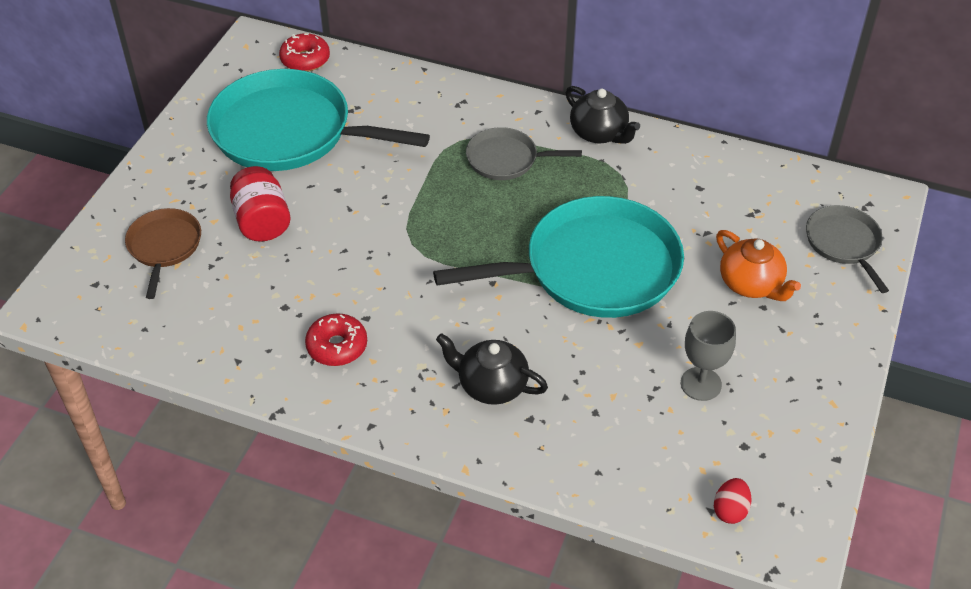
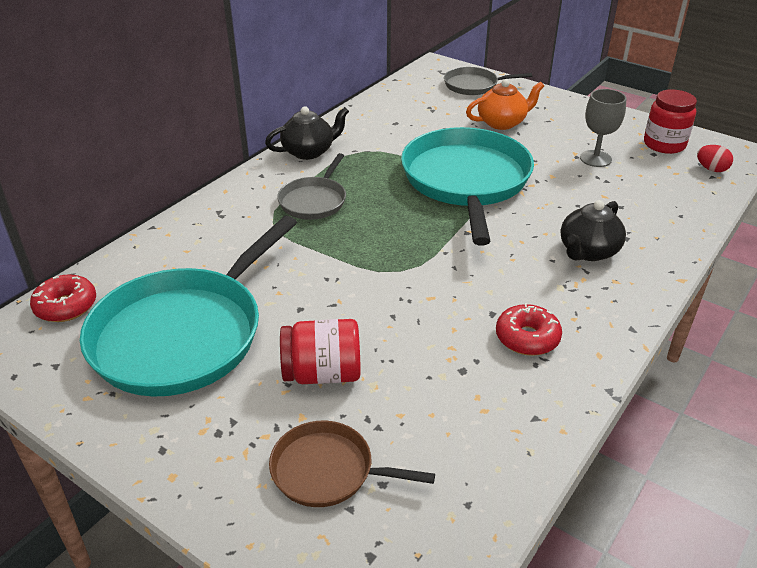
camera: 75 degrees left, 10 degrees down
(776, 458) = (664, 144): none -> red jar

